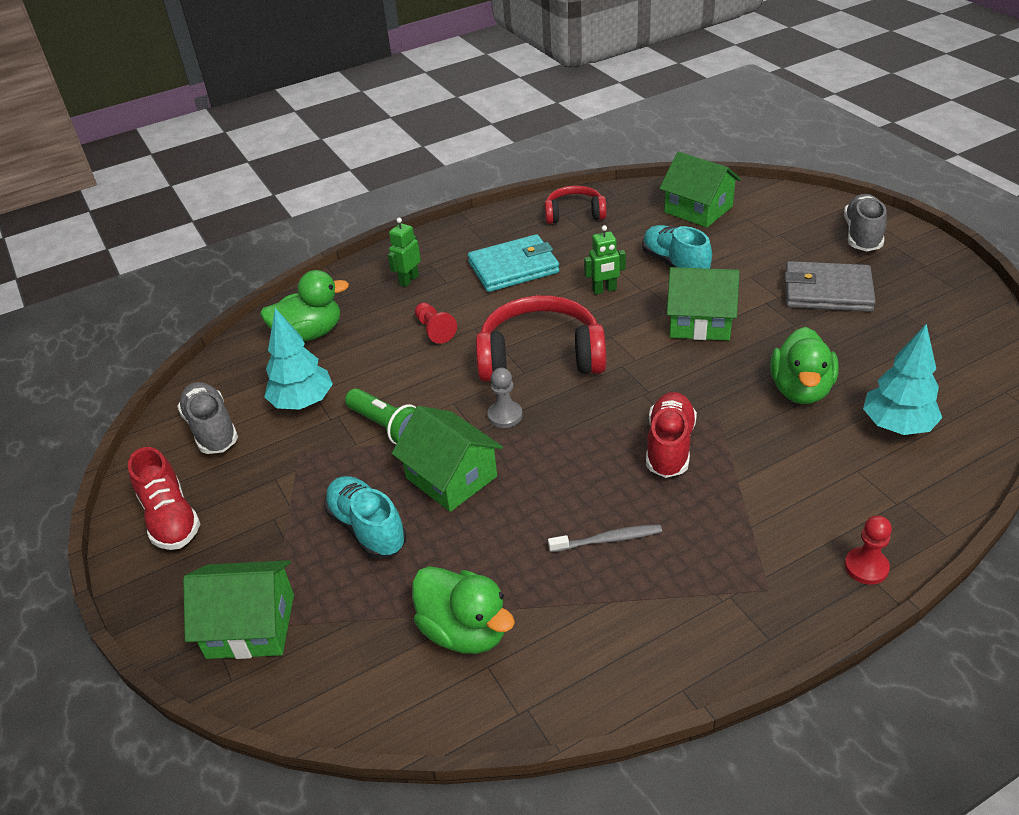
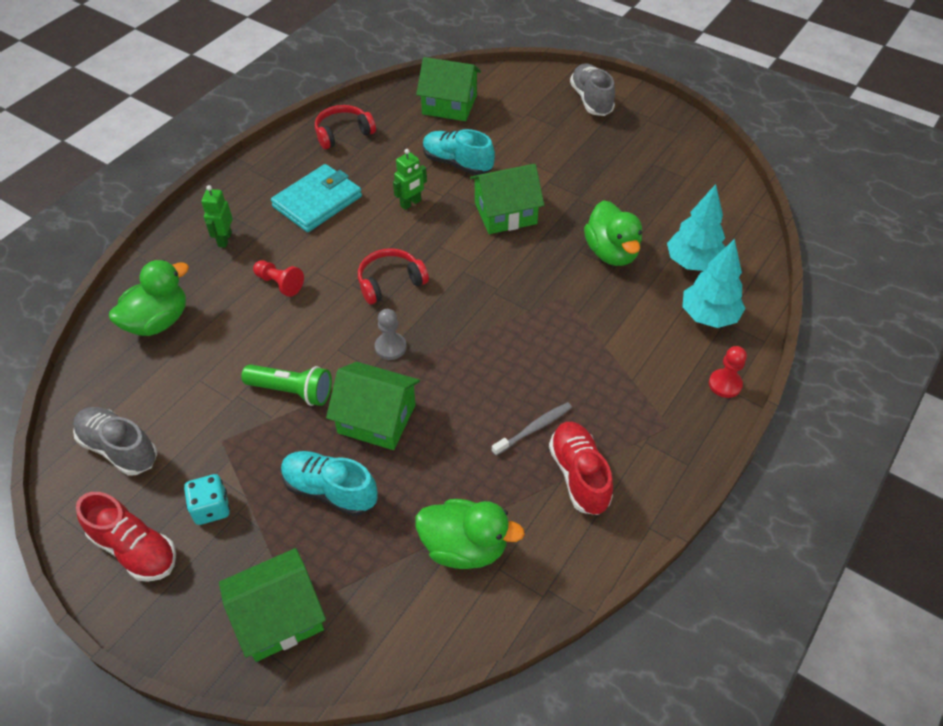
camera: 30 degrees left, 10 degrees up
(254, 506) = (211, 508): none -> turquoise dice
(303, 403) = (195, 393): turquoise tree -> turquoise tree (708, 316)
(540, 356) = (390, 282): red headphones -> red headphones, size x0.58
(669, 446) = (539, 332): red shoe -> red shoe (579, 475)
(827, 291) = (589, 158): grey wallet -> none

